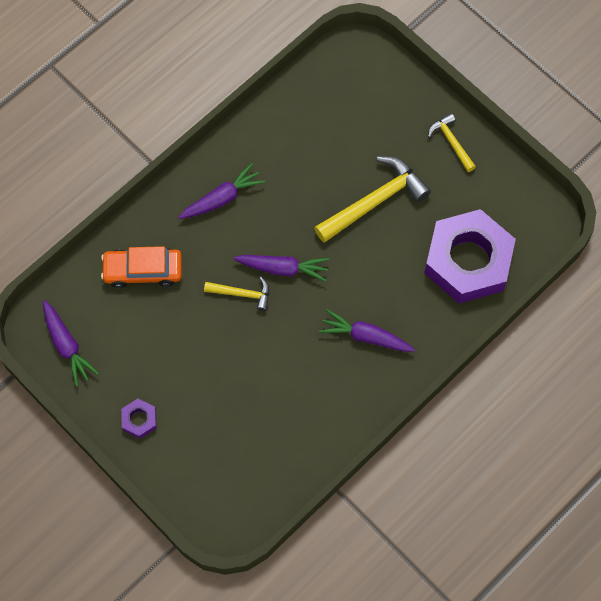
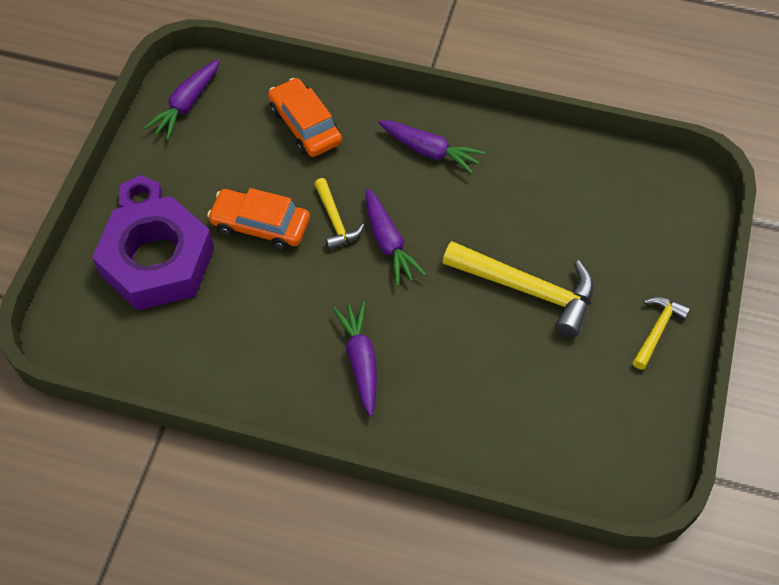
camera: 60 degrees right, 10 degrees down
(214, 346) = (260, 225): none -> orange car
(468, 261) = (523, 421): purple nut -> purple nut (157, 261)

